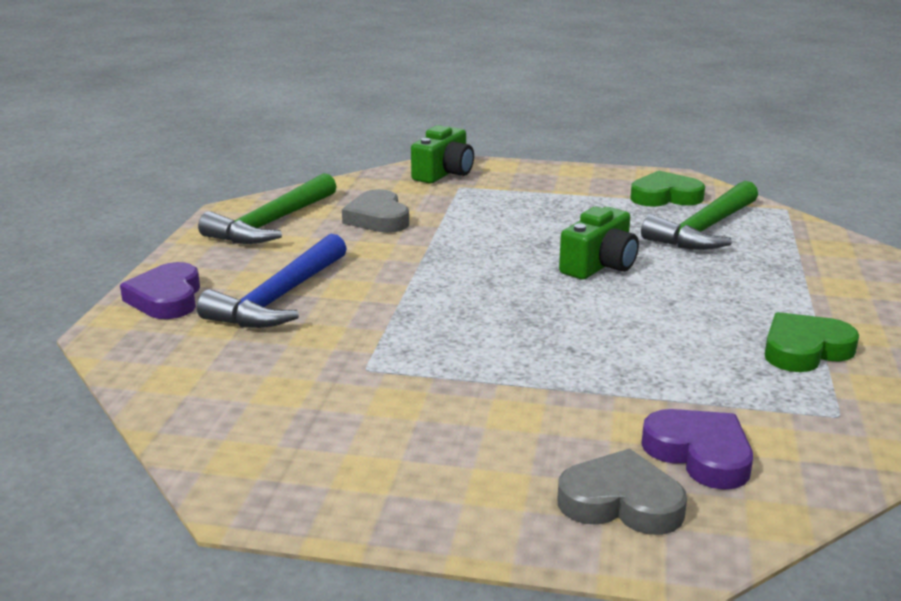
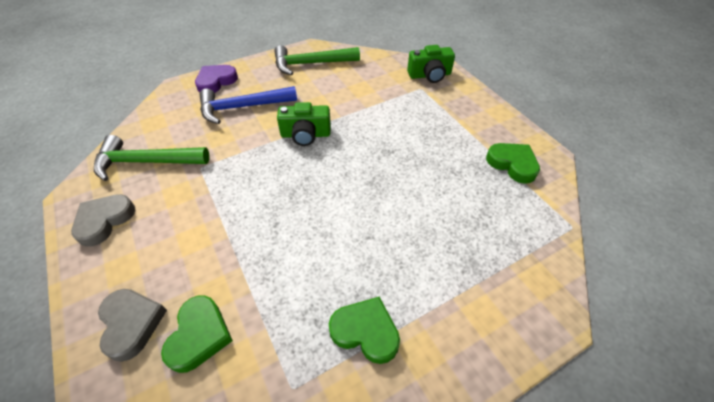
camera: 50 degrees right, 25 degrees up
(378, 218) = (351, 86): grey heart -> grey heart (104, 221)
(599, 265) = (384, 185): green camera -> green camera (305, 135)
(700, 454) = (199, 335): purple heart -> green heart
(704, 229) = (486, 204): green hammer -> green hammer (147, 162)

